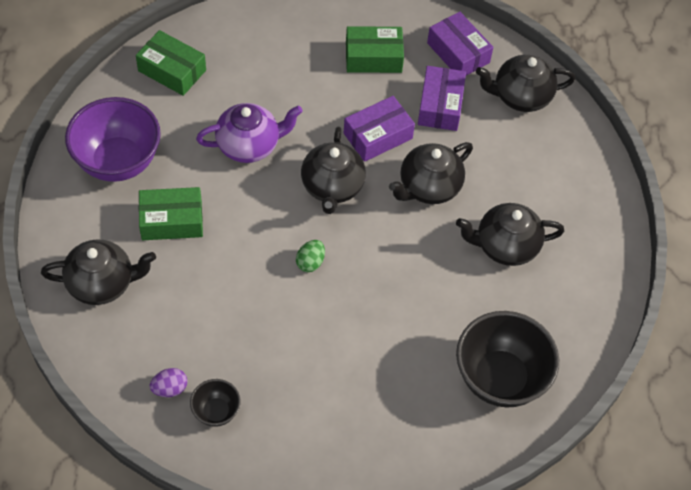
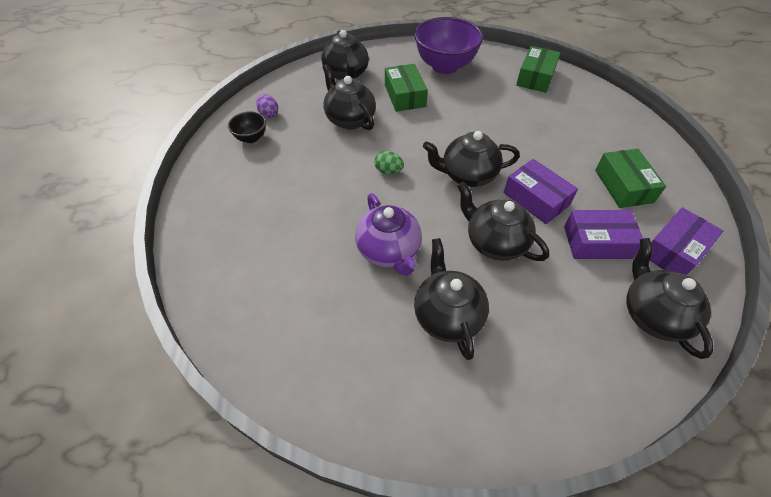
camera: 85 degrees right, 5 degrees down
(205, 291) = (349, 119): none -> black teapot
(249, 145) = (487, 123): purple teapot -> purple teapot (389, 251)
(500, 378) = (289, 323): black bowl -> none

